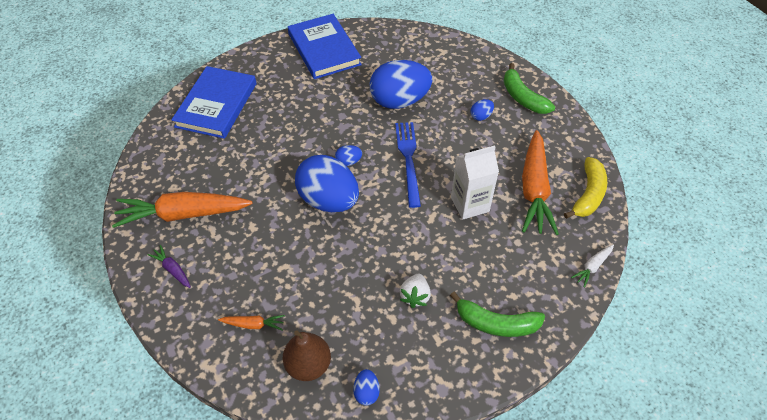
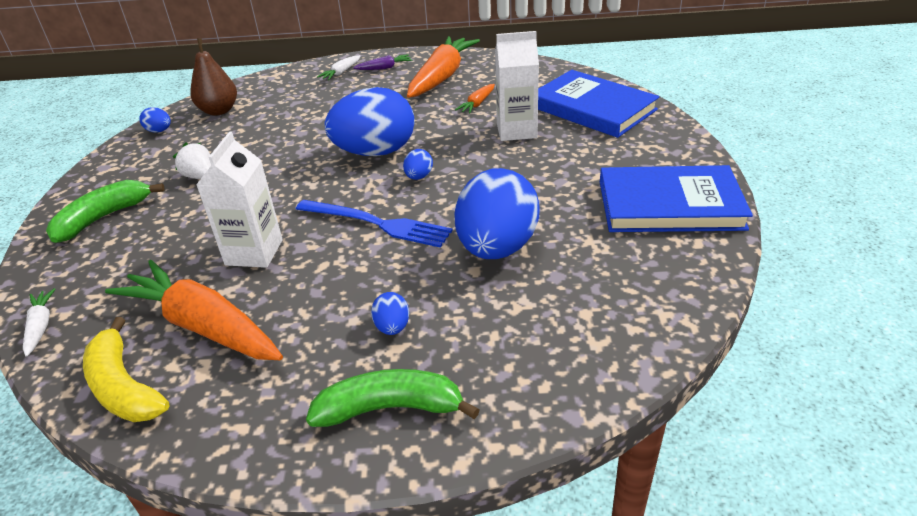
camera: 120 degrees right, 15 degrees down
(192, 303) = (341, 72): none -> white carrot
(253, 324) = (287, 94): orange carrot -> orange carrot (477, 104)
(265, 134) = (516, 131): none -> white carton

